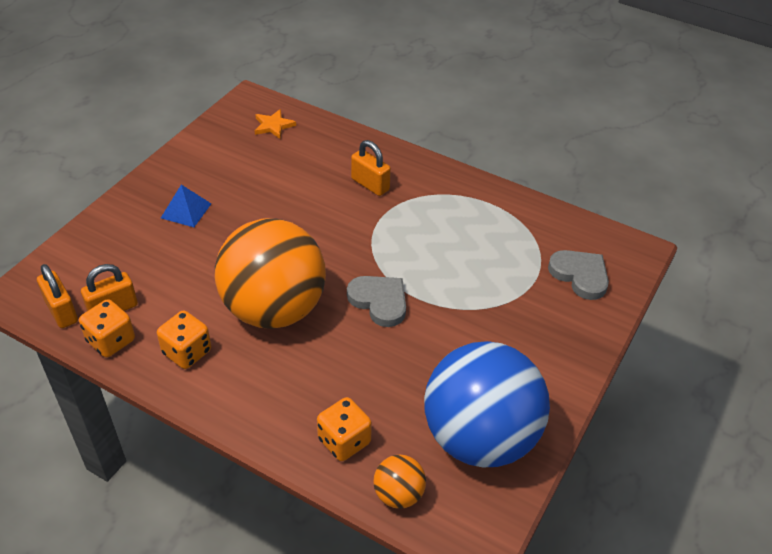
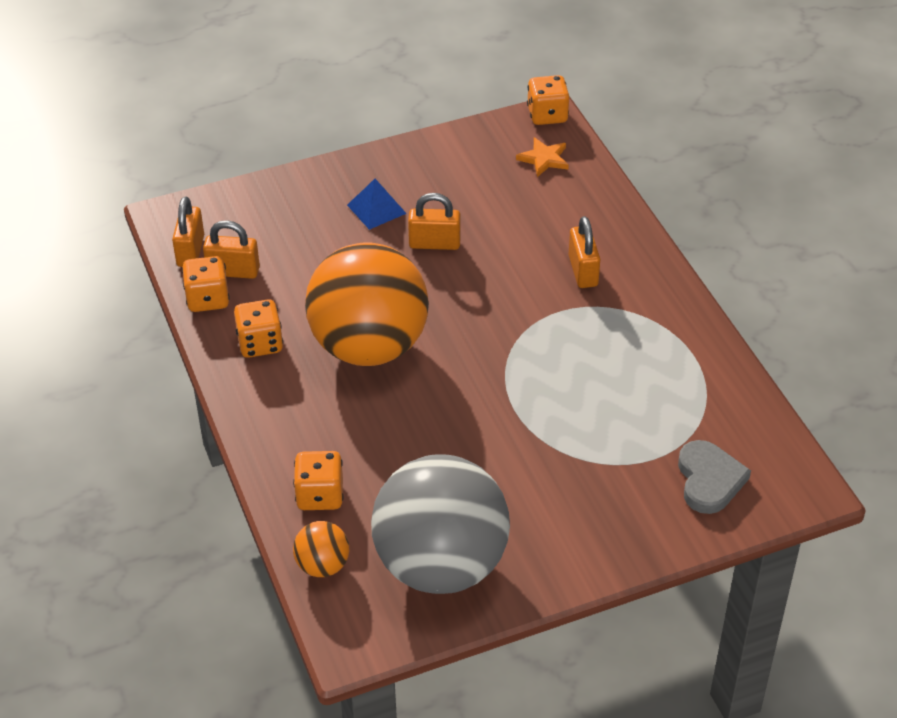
camera: 40 degrees right, 0 degrees up
(248, 98) = (547, 115): none -> orange dice
(252, 214) = (434, 243): none -> orange padlock
(379, 301) = (473, 392): grey heart -> none
(479, 438) = (441, 565): blue ball -> grey ball

